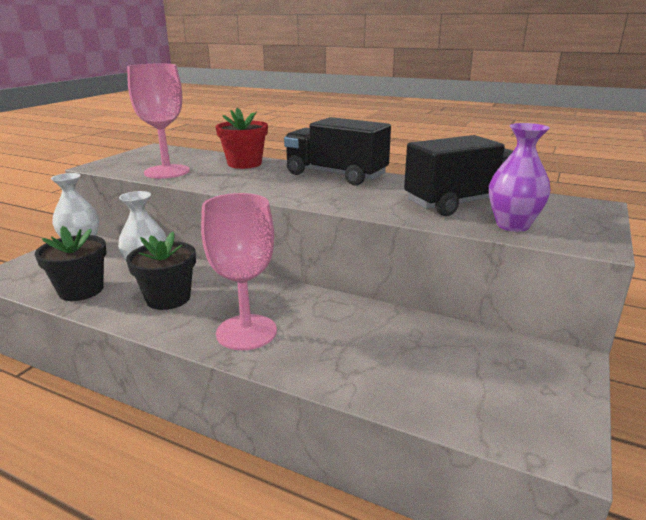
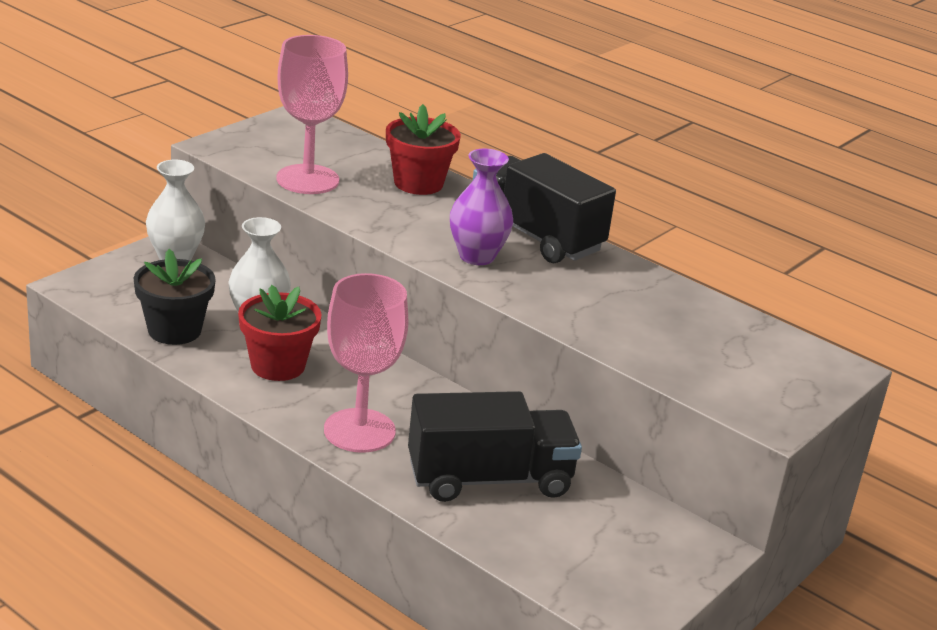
camera: 10 degrees right, 5 degrees up
(168, 298) = (278, 365): black flower pot -> red flower pot
(463, 203) = (672, 325): black truck -> black truck (489, 479)
(512, 225) = (702, 374): purple vase -> purple vase (477, 256)

